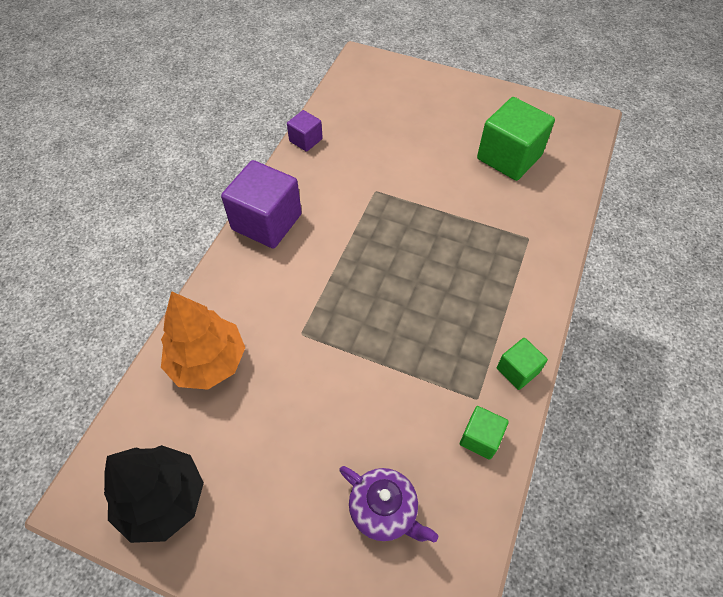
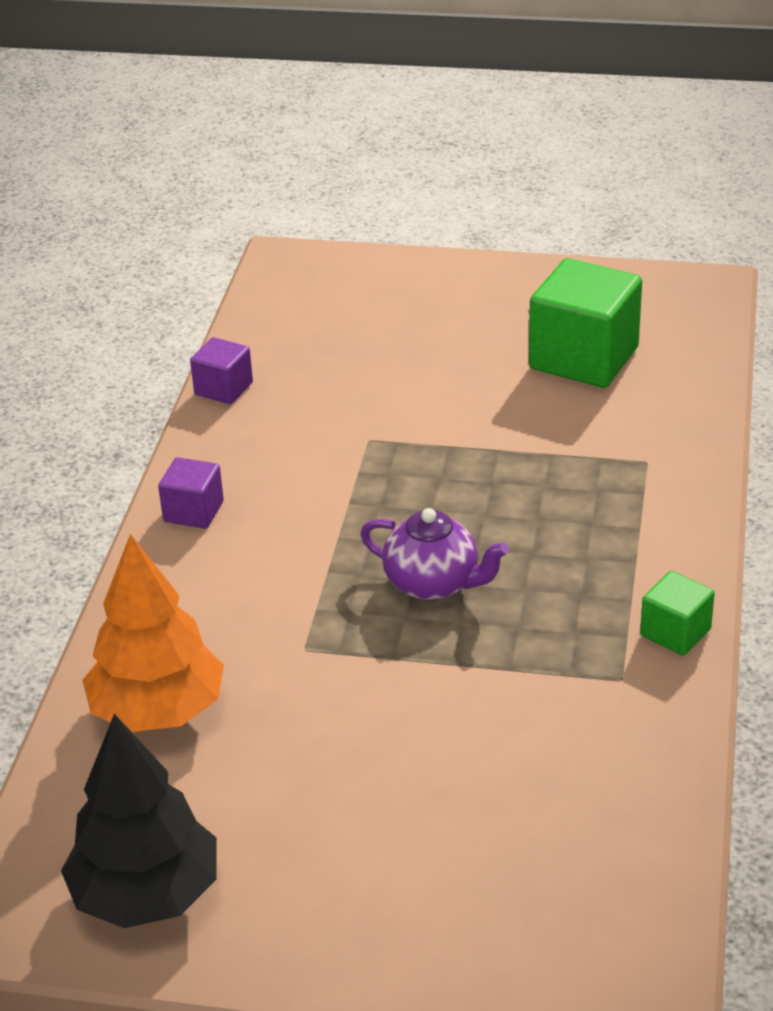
camera: 10 degrees left, 20 degrees down
(266, 222) = (193, 511): purple cube -> purple cube, size x0.51
(384, 510) = (513, 840): purple teapot -> purple teapot (433, 584)
(480, 438) = (640, 725): green cube -> none

